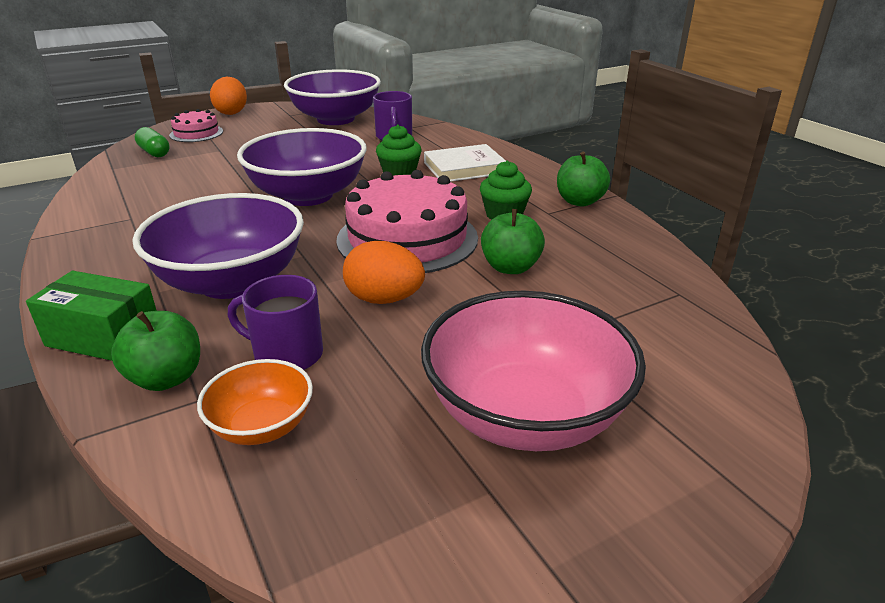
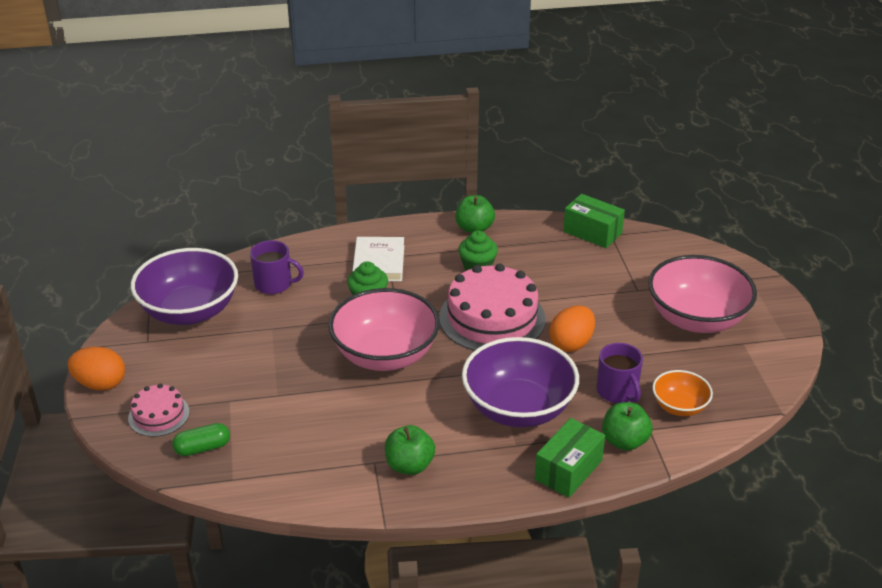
camera: 70 degrees left, 5 degrees up
(287, 354) = (617, 391): purple mug -> purple mug turned 60 degrees counterclockwise
(308, 195) = (385, 355): purple bowl -> pink bowl
(510, 267) = (554, 285): green apple -> green apple (409, 465)
(666, 277) = (592, 232): none -> green box

